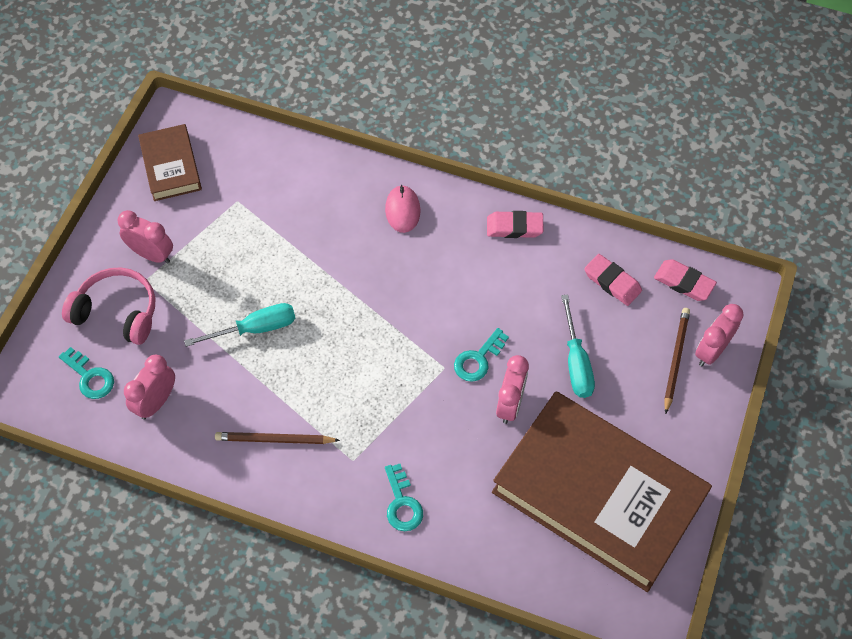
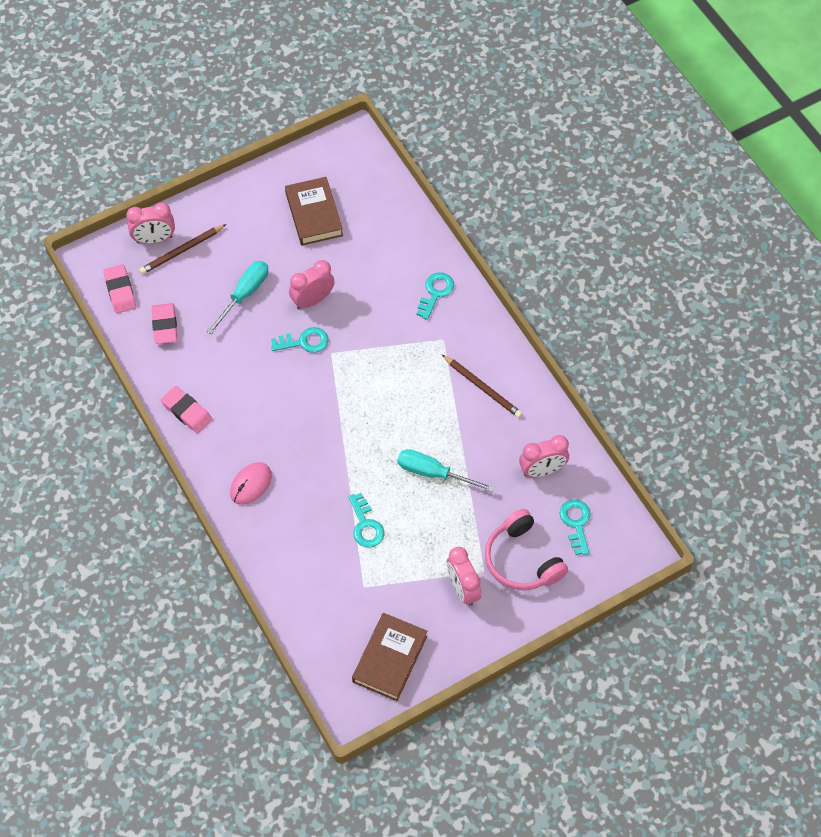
camera: 140 degrees left, 0 degrees up
(277, 246) = (365, 525): none -> turquoise key
(598, 494) = (314, 214): brown book -> brown book, size x0.47

